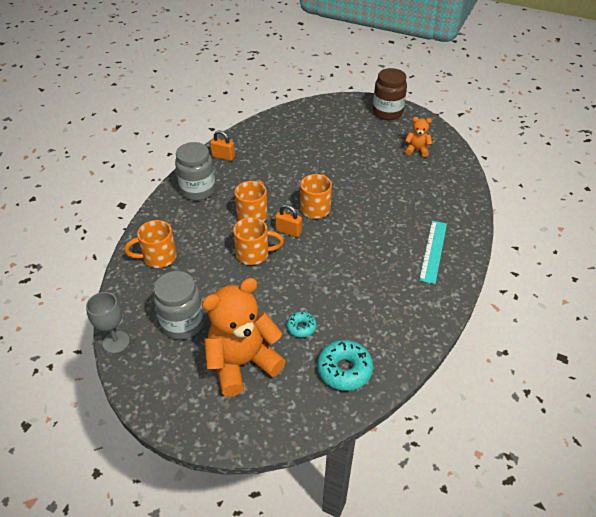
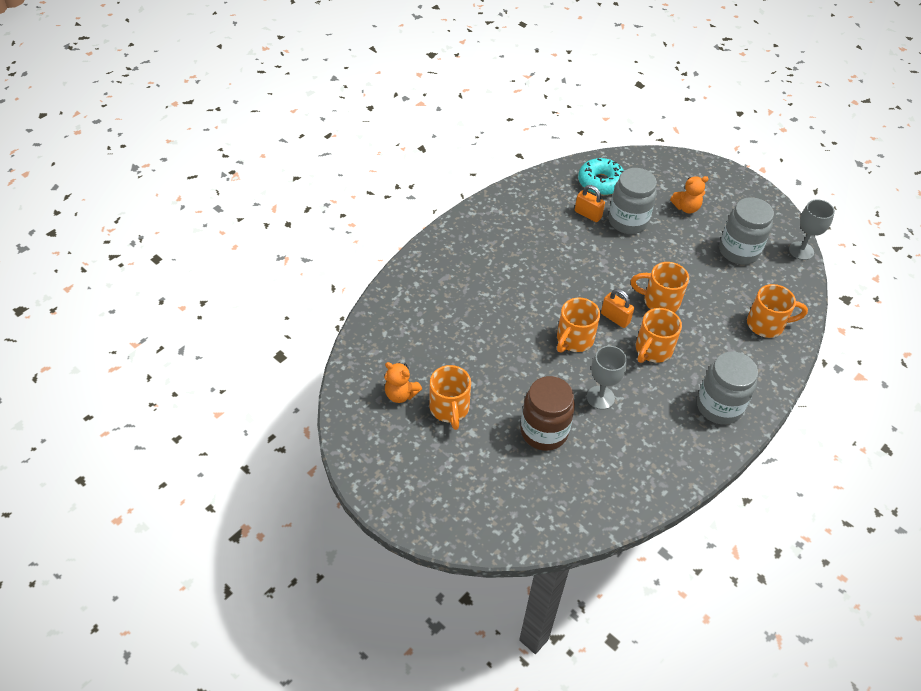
camera: 165 degrees left, 5 degrees up
(223, 156) = (679, 458): orange padlock -> orange padlock (588, 214)
(242, 363) = (686, 208): orange teddy bear -> orange teddy bear, size x0.47
(284, 177) = (600, 397): none -> grey goblet
(301, 327) = (628, 221): turquoise donut -> grey jar
(381, 149) = (449, 409): none -> orange mug
(387, 112) = (399, 483): brown jar -> brown jar (544, 431)
(433, 251) = (466, 256): turquoise ruler -> none

